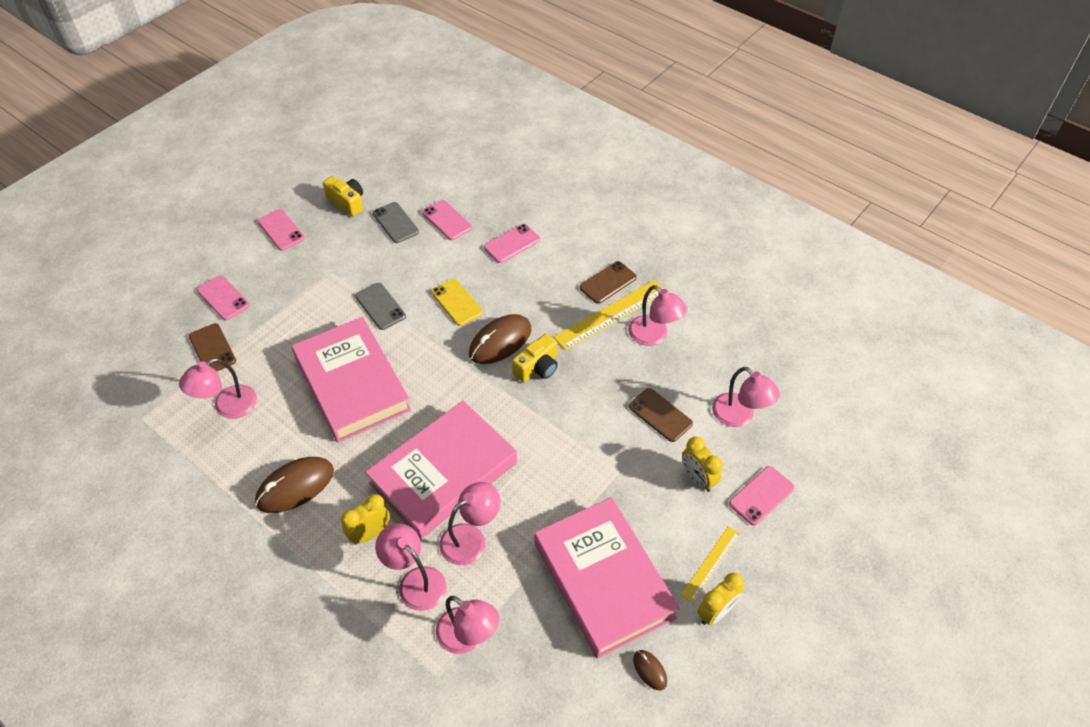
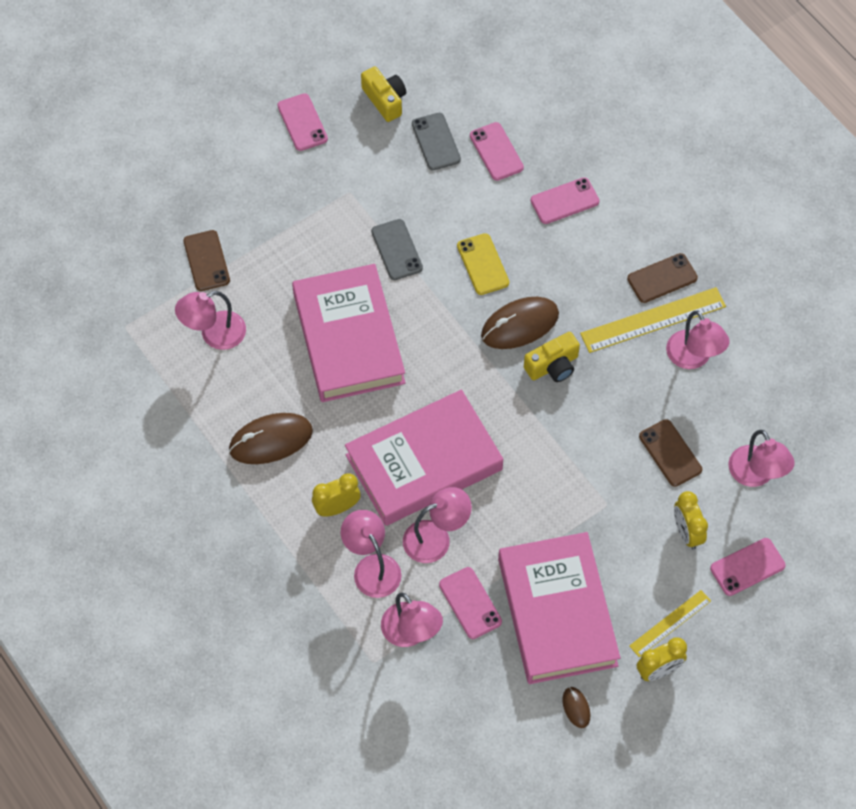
camera: 15 degrees right, 10 degrees up
(223, 298) = (226, 199): pink phone -> pink phone (470, 603)

